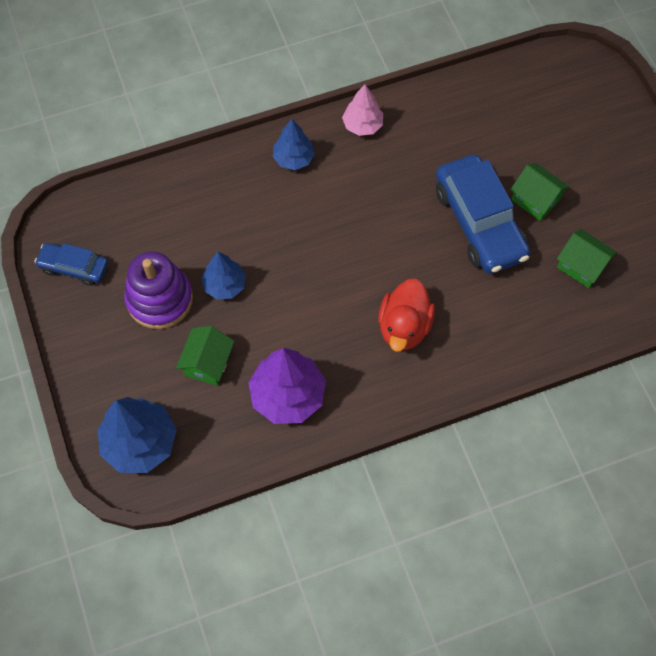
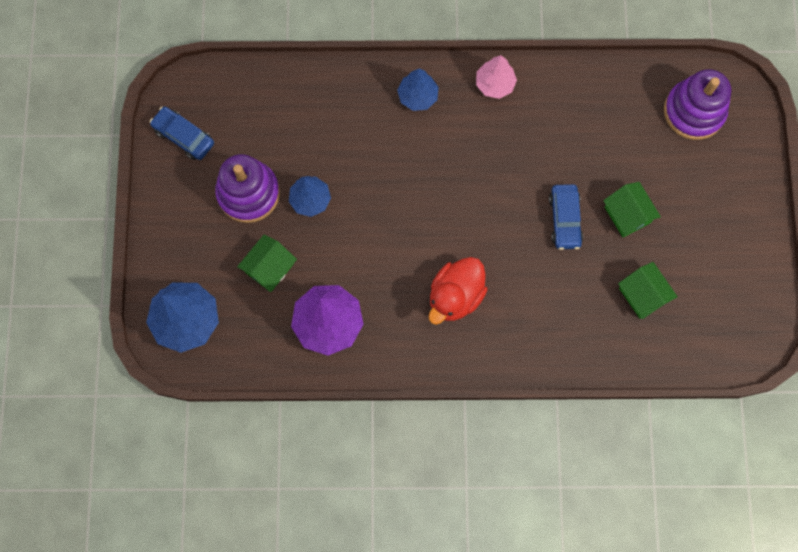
camera: 20 degrees right, 10 degrees up
(479, 223) = (564, 219): blue car -> blue car, size x0.54
(556, 92) = (694, 111): none -> purple stacking toy

